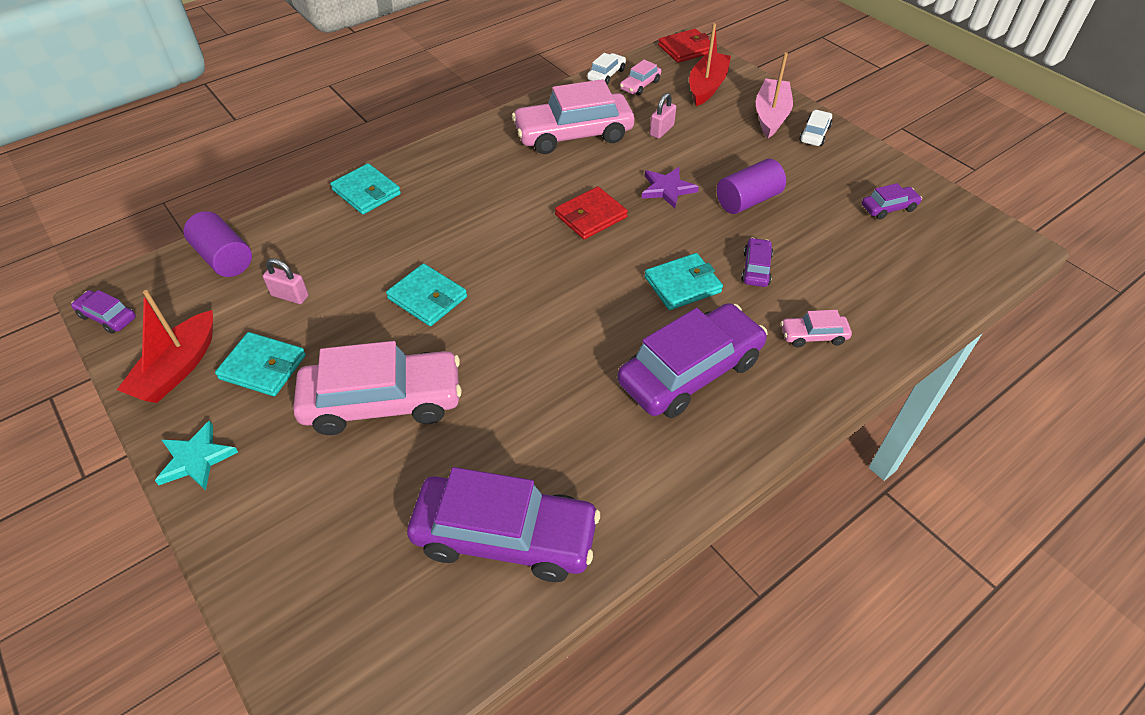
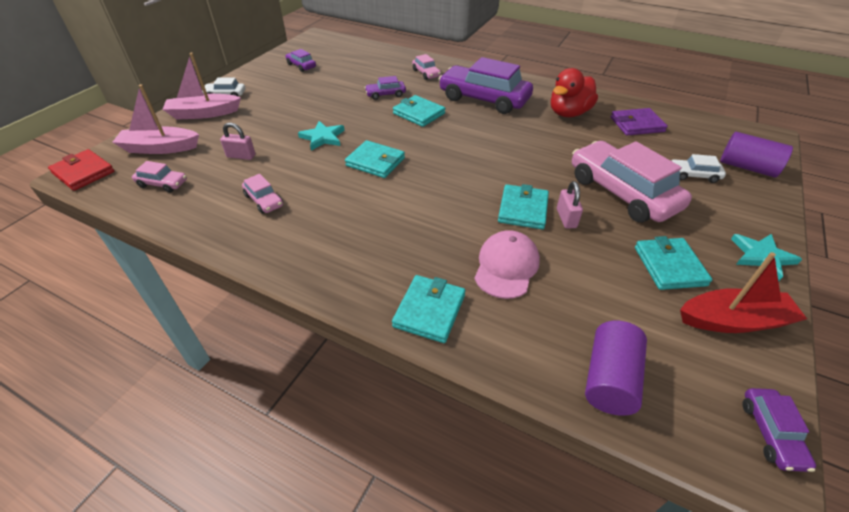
camera: 115 degrees left, 5 degrees down
(290, 296) = (597, 292): pink padlock -> pink padlock (566, 218)
(368, 251) = (506, 266): none -> pink cap
(505, 537) = (636, 124): purple car -> purple wallet
(573, 134) = (264, 200): pink car -> pink car, size x0.45
(590, 216) = (375, 162): red wallet -> turquoise wallet
(591, 460) = (568, 113): none -> red duck
(606, 75) = (142, 209): white car -> white car (693, 175)
(667, 189) = (323, 137): purple star -> turquoise star
(707, 86) = (160, 148): red boat -> pink boat
(748, 200) = (319, 106): purple cylinder -> purple cylinder (747, 167)

